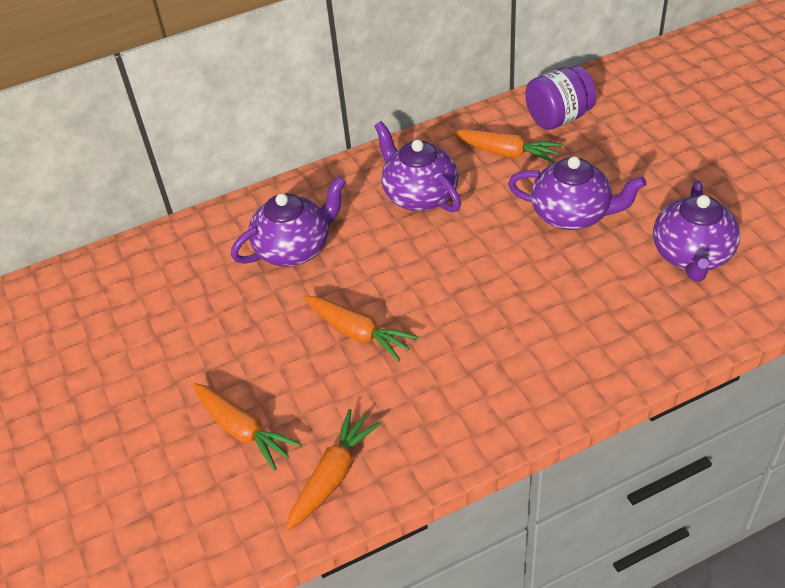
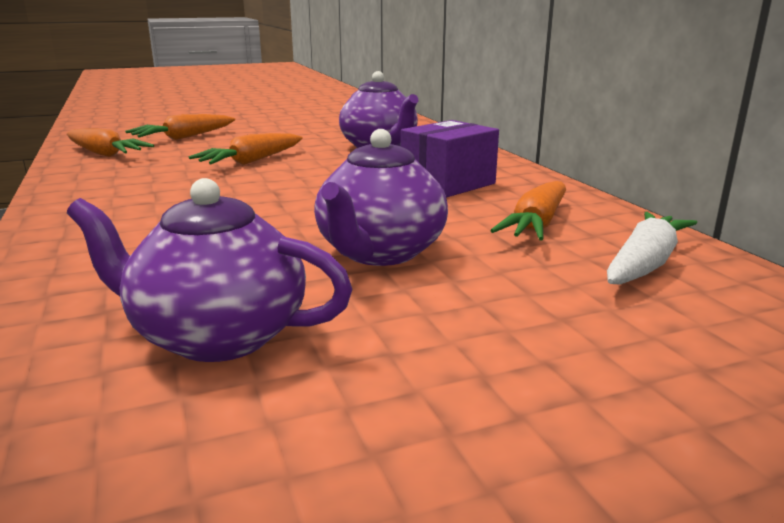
camera: 90 degrees right, 25 degrees down
(419, 195) = (448, 184): purple teapot -> purple box
(558, 118) = (645, 264): purple jar -> white carrot

